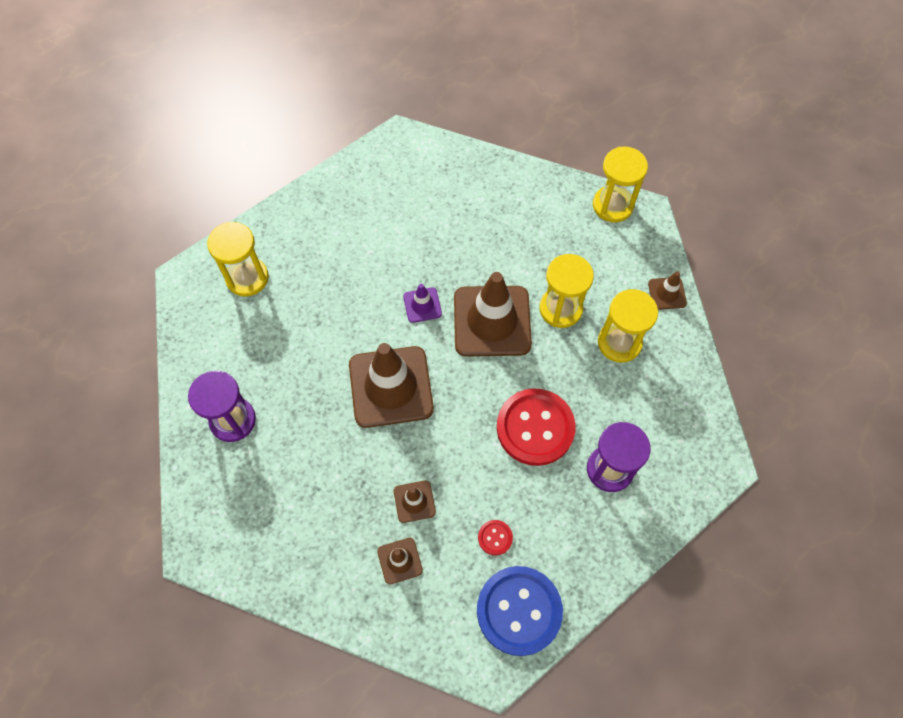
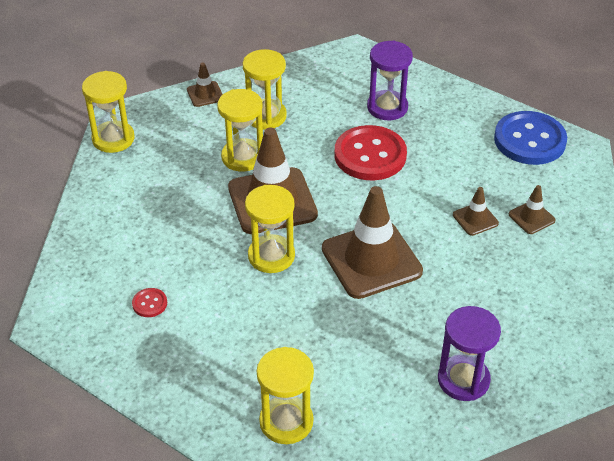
camera: 105 degrees left, 20 degrees down
(422, 305) = (271, 256): purple traffic cone -> yellow hourglass
(495, 538) = (479, 163): red button -> red button (149, 303)

